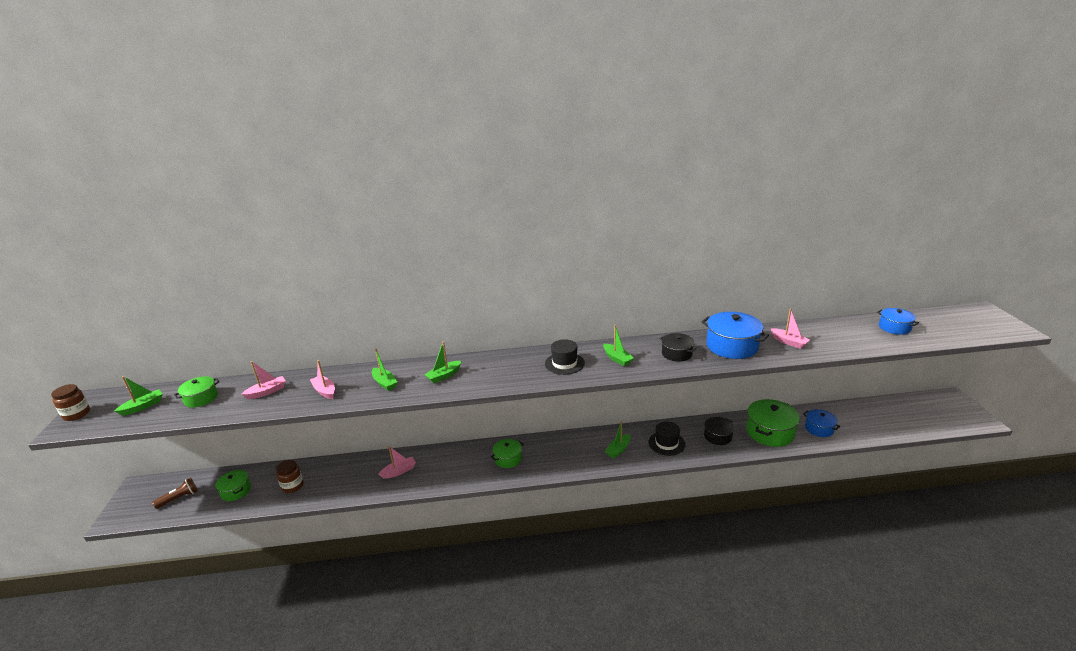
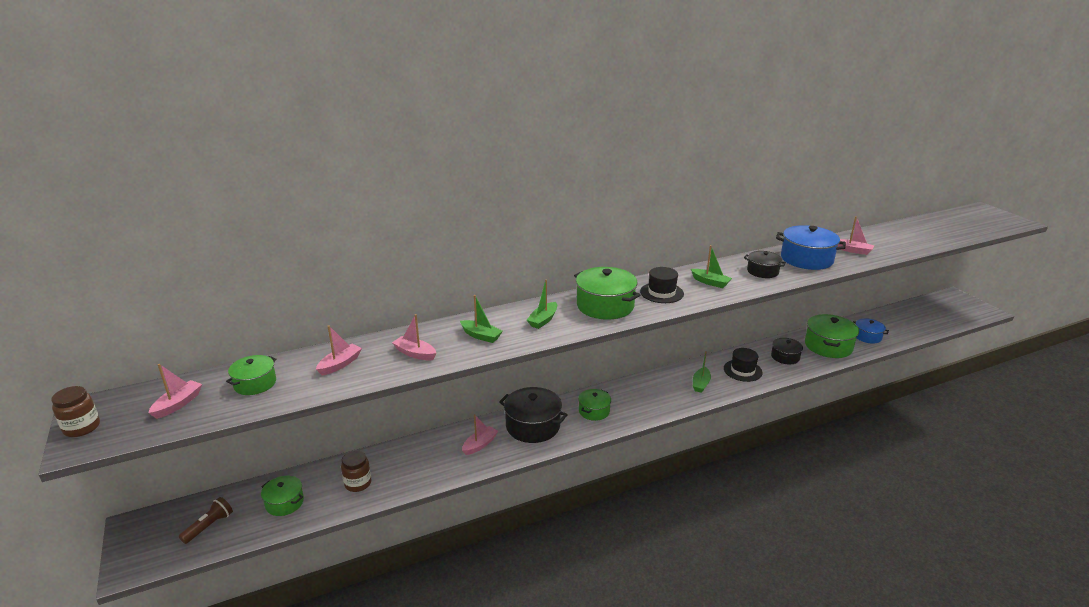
camera: 20 degrees left, 0 degrees up
(143, 406) = (178, 404): green boat -> pink boat
(450, 463) = (533, 426): none -> black pot
(505, 369) = (605, 306): none -> green pot
(894, 327) = (928, 229): blue pot -> none

